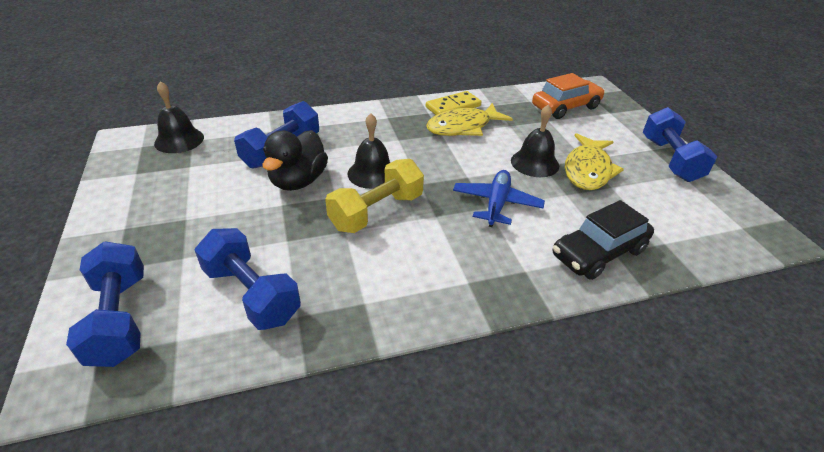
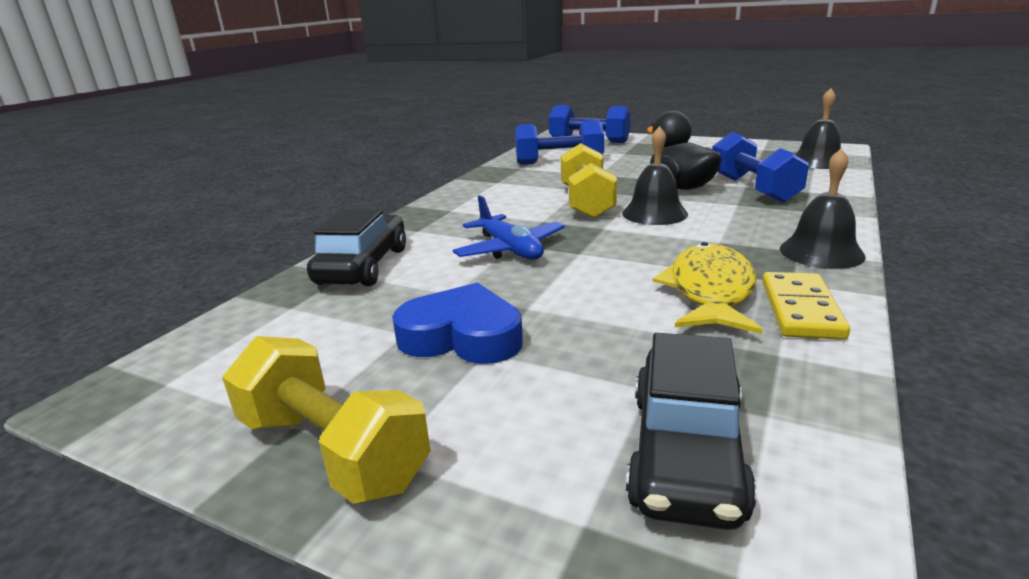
camera: 135 degrees right, 15 degrees down
(534, 163) = (542, 304): black bell -> black bell (821, 252)
(565, 107) = (686, 453): orange car -> black car
(588, 170) = (462, 336): yellow fish -> blue heart
(669, 159) = (332, 450): blue dumbbell -> yellow dumbbell

